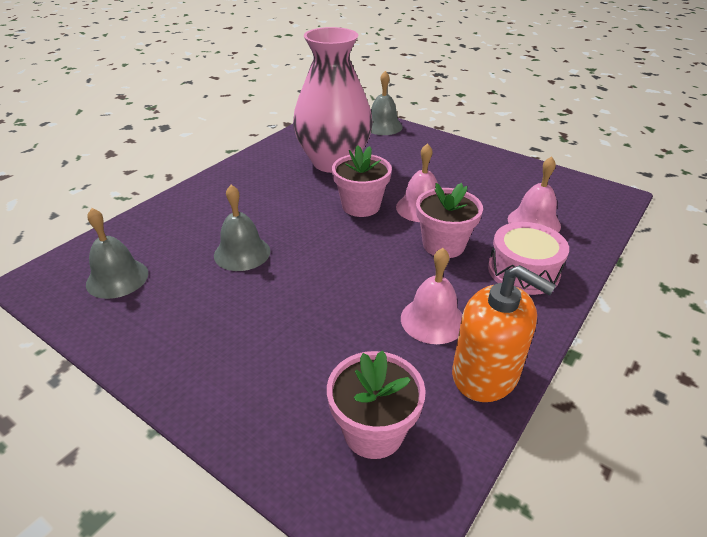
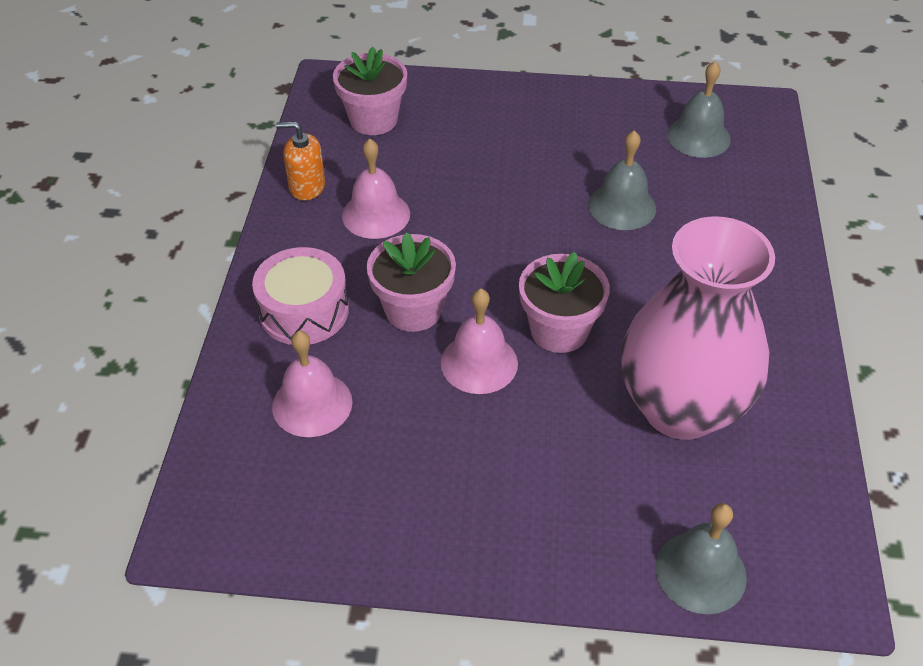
camera: 150 degrees right, 10 degrees up
(485, 374) = (307, 186): orange soap dispenser -> orange soap dispenser, size x0.61

